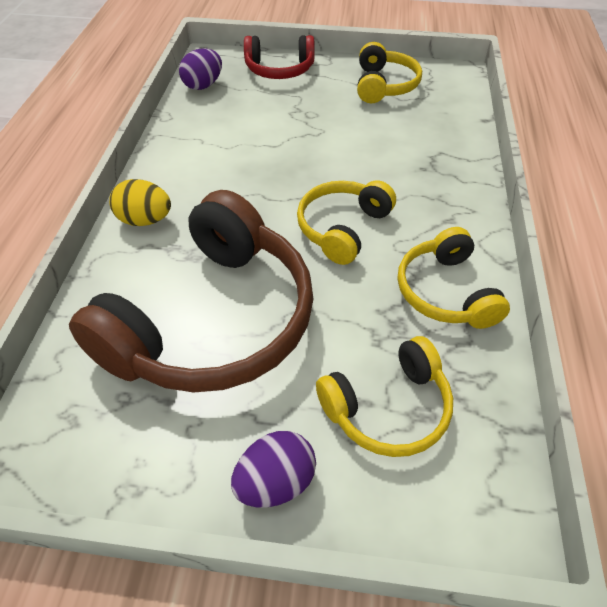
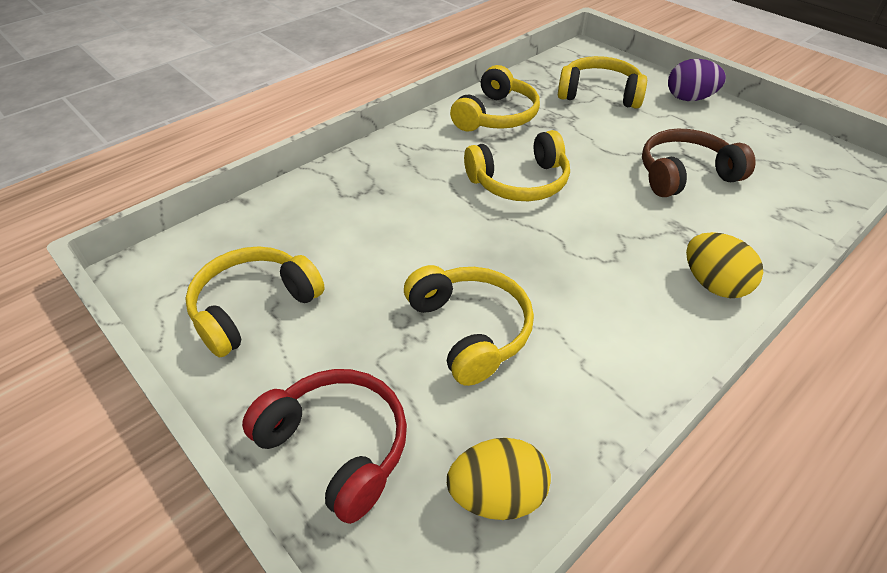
camera: 140 degrees left, 5 degrees down
(203, 85) = (497, 495): purple egg -> yellow egg
(213, 320) = (685, 174): brown headphones -> brown headphones, size x0.53
(271, 126) = (470, 330): none -> yellow headphones

